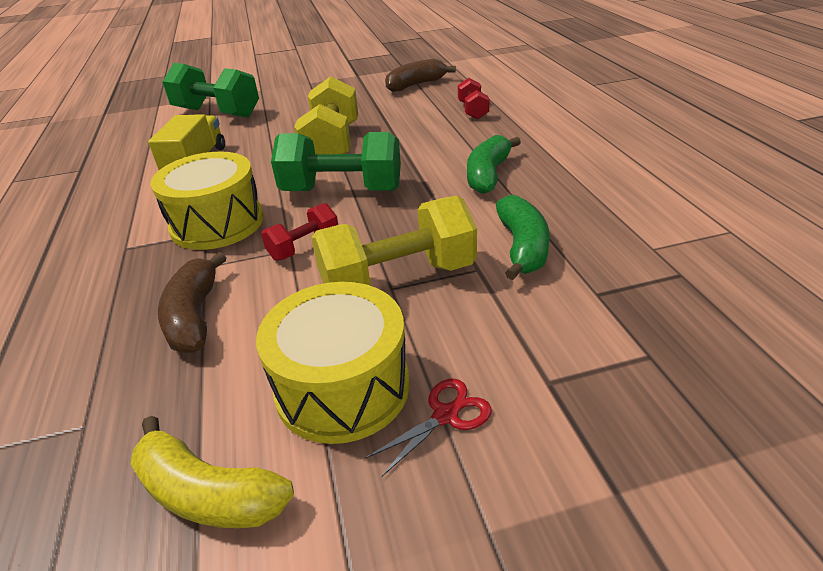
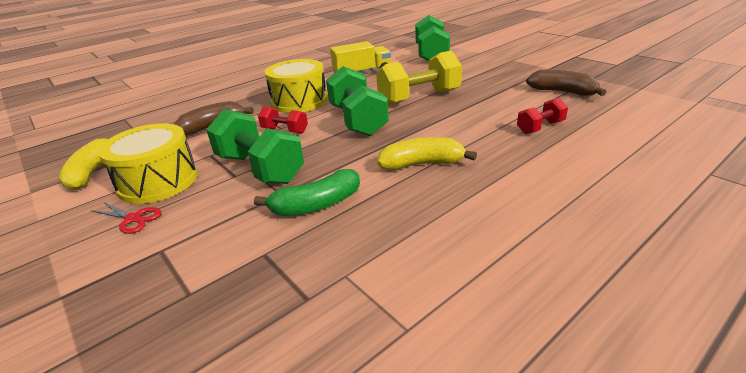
camera: 65 degrees right, 5 degrees down
(398, 279) = (260, 168): yellow dumbbell -> green dumbbell
(488, 175) = (422, 164): green banana -> yellow banana

